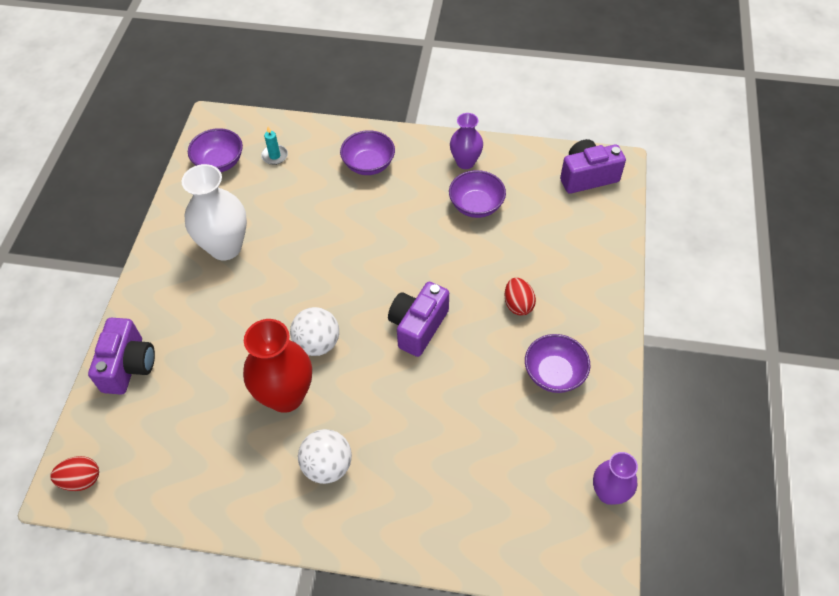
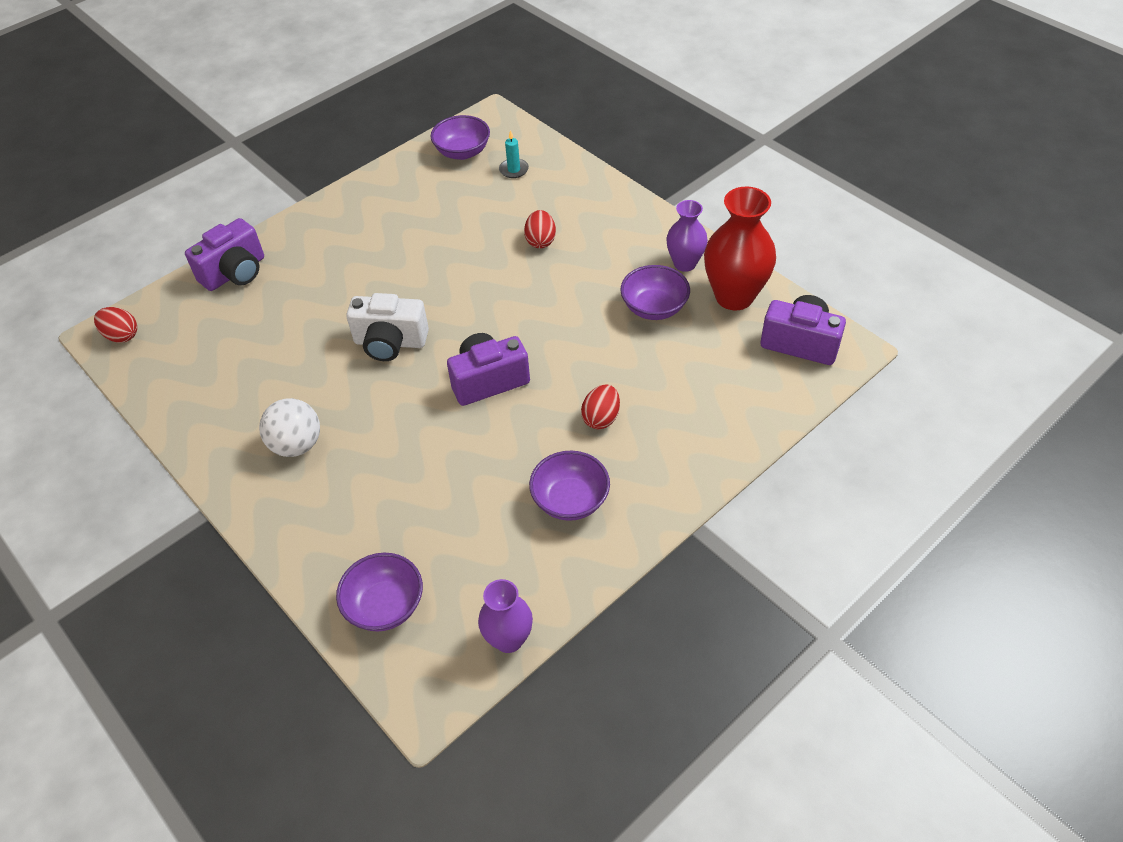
camera: 40 degrees right, 5 degrees down
(225, 247) = (397, 223): white vase -> none
(285, 396) = (322, 368): red vase -> red vase (734, 296)
(317, 343) = (390, 342): white ball -> white camera
(350, 200) = (540, 241): none -> red egg
(368, 164) = (589, 219): purple bowl -> purple bowl (385, 605)

